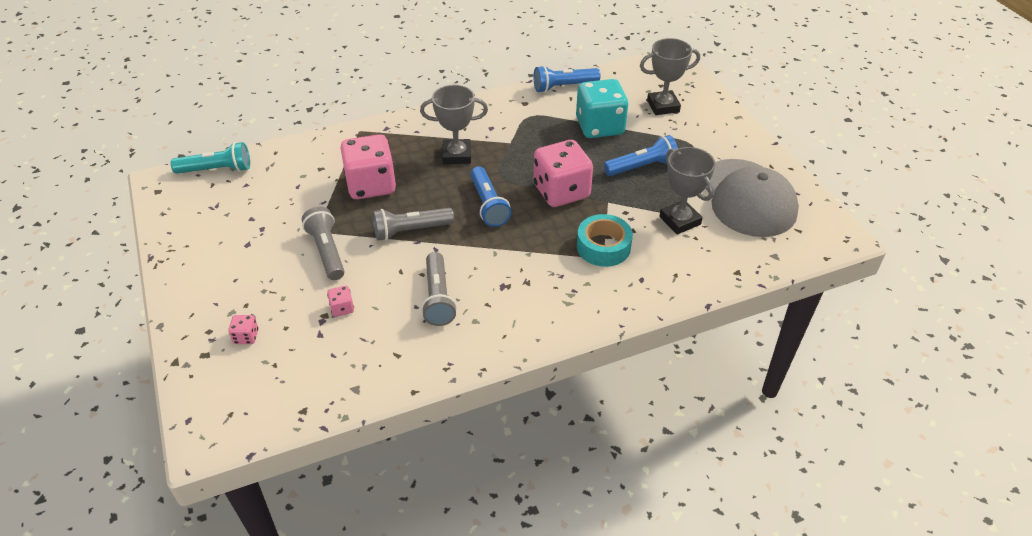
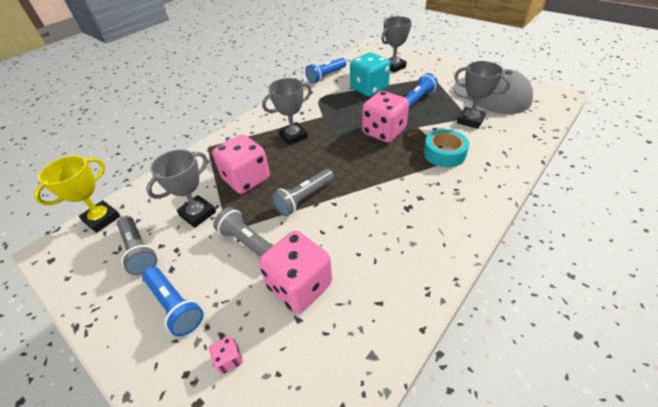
camera: 25 degrees left, 0 degrees up
(217, 170) = (102, 219): turquoise flashlight -> yellow trophy
(301, 202) = (198, 214): none -> grey trophy
(342, 308) = (299, 285): pink dice -> pink dice, size x2.43
(438, 298) = (369, 239): grey flashlight -> grey flashlight (139, 250)
(488, 205) = (344, 158): blue flashlight -> blue flashlight (175, 305)

